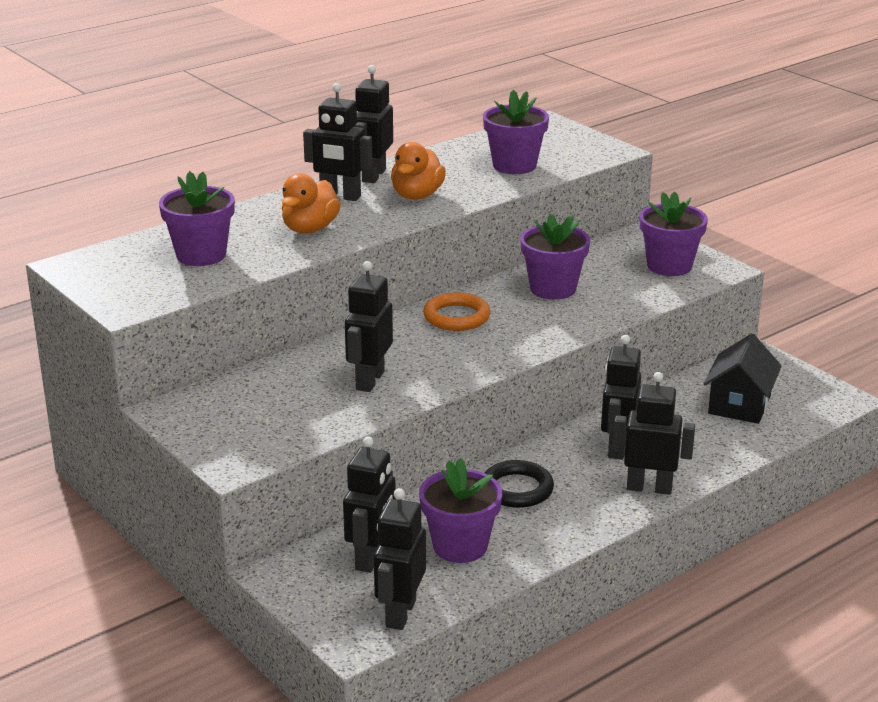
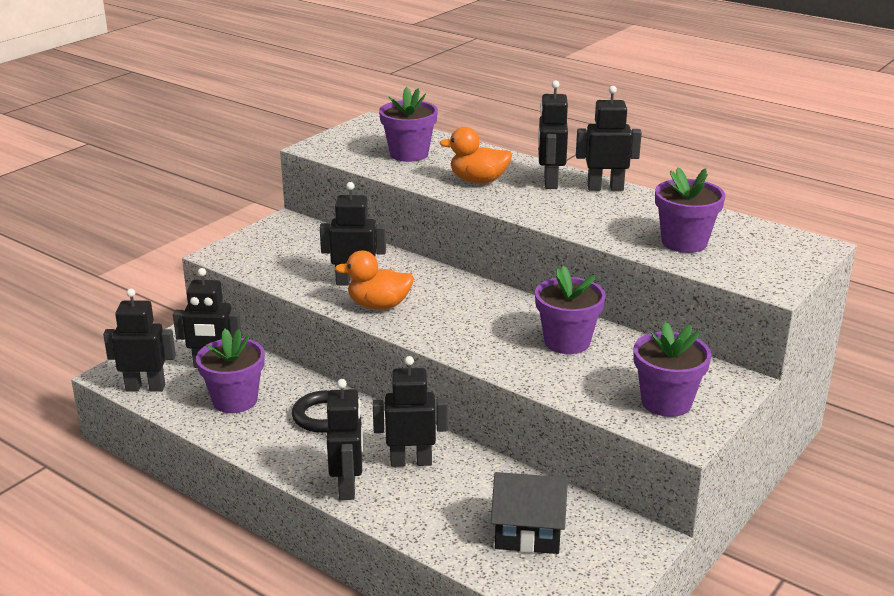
camera: 75 degrees right, 0 degrees up
(417, 195) = (576, 210): orange duck -> orange duck (379, 305)
(456, 317) = (482, 303): orange ring -> none

